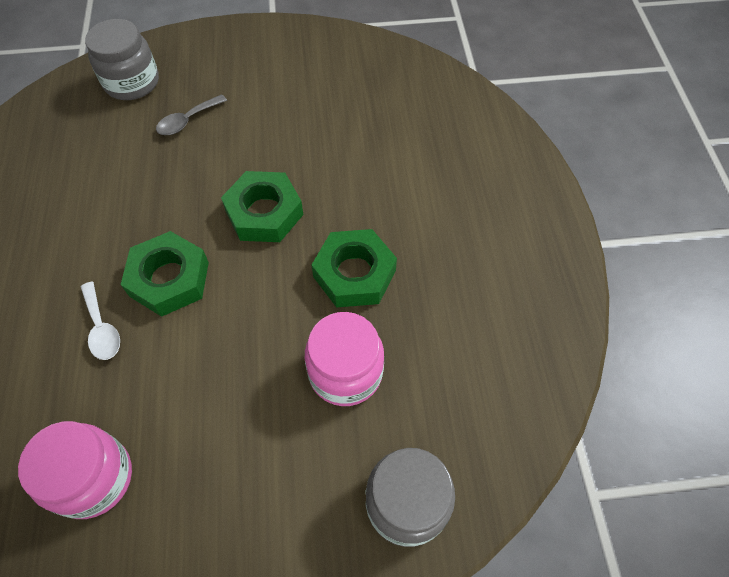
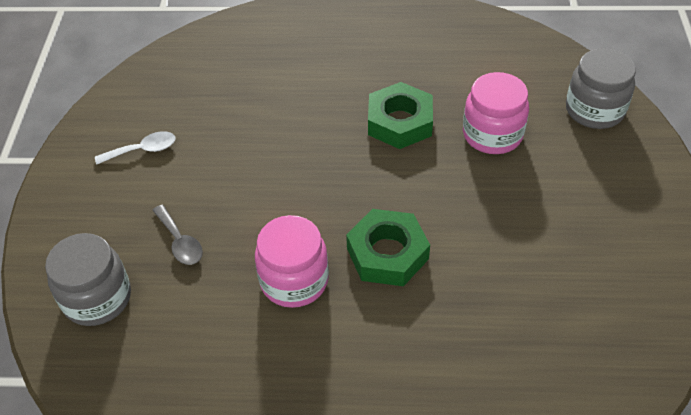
camera: 80 degrees left, 10 degrees down
(93, 478) = (585, 303): pink jar -> pink jar (294, 280)
(102, 328) = (437, 307): white spoon -> white spoon (143, 150)
(264, 213) = (322, 180): green nut -> none

